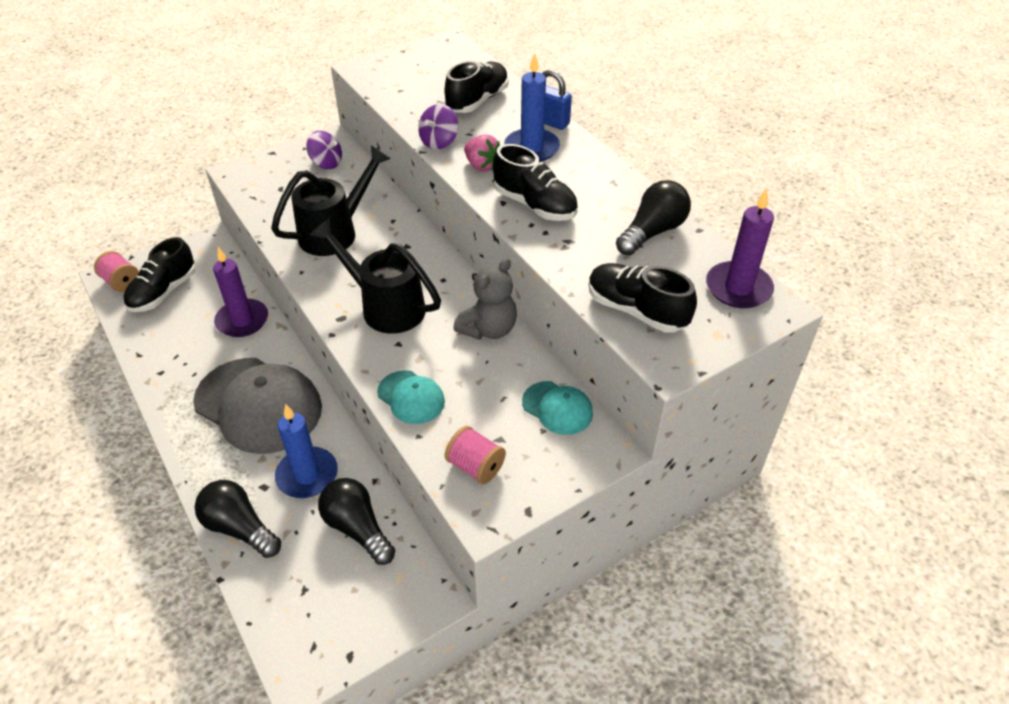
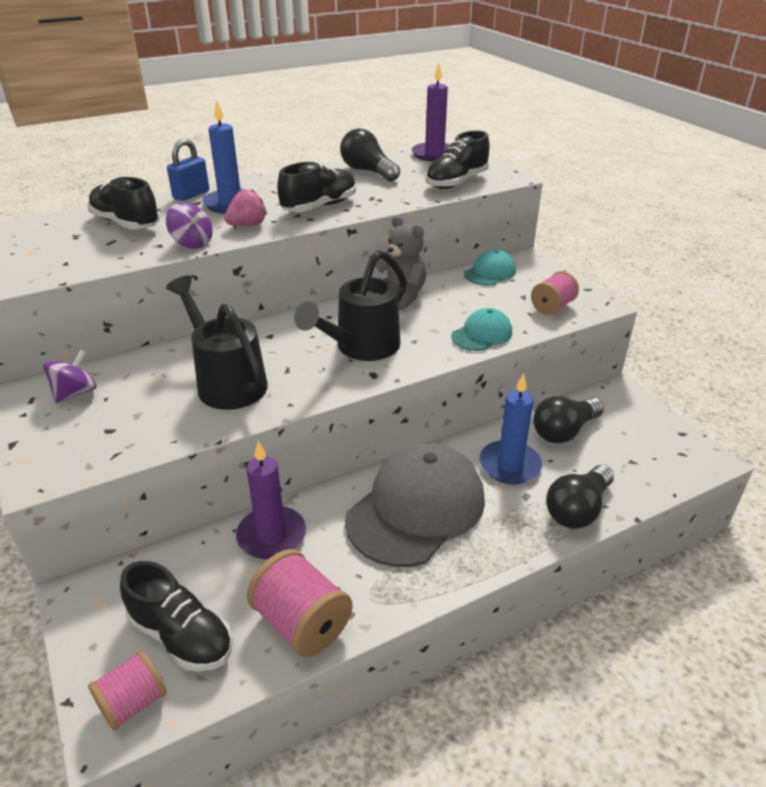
camera: 85 degrees left, 10 degrees down
(158, 347) = (302, 623): none -> pink spool

